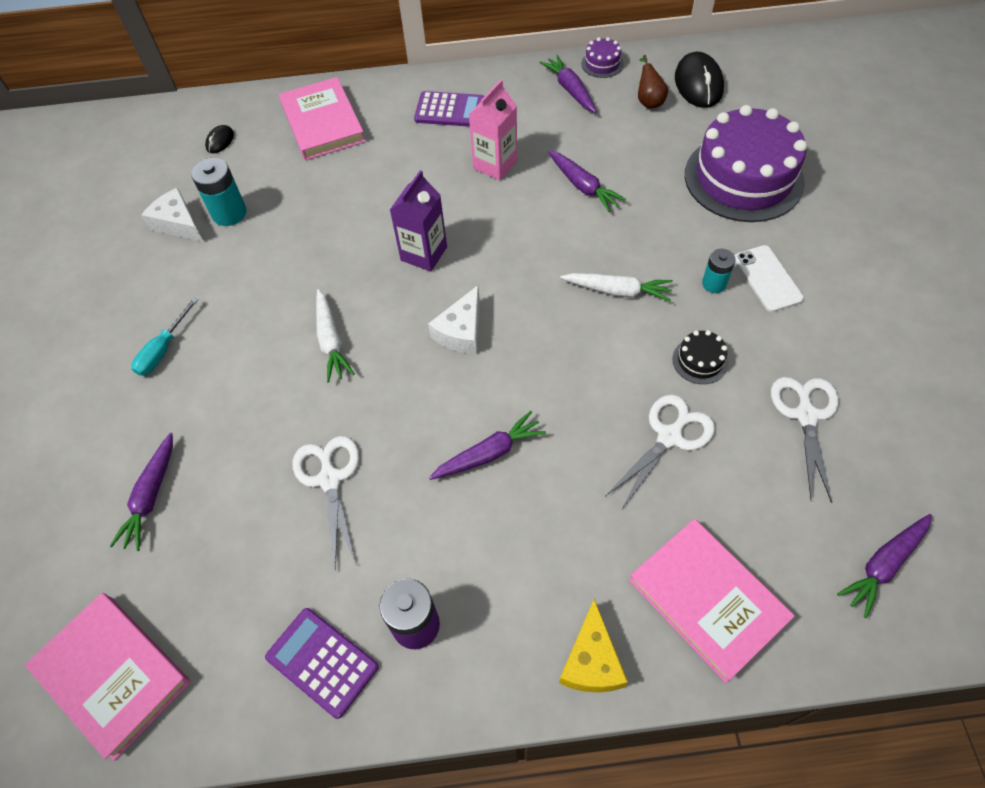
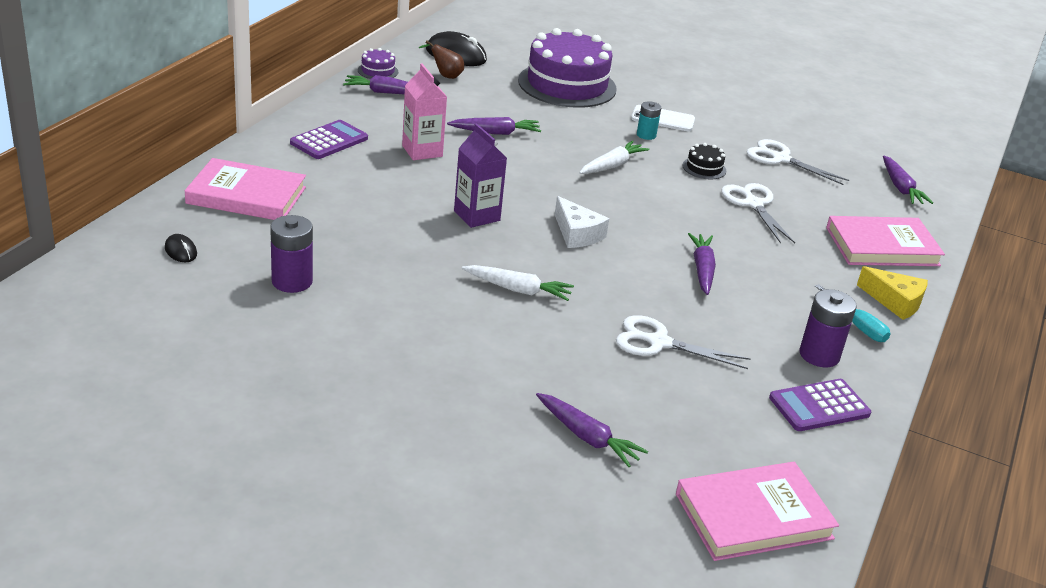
camera: 65 degrees left, 25 degrees down
(163, 349) = (421, 375): turquoise screwdriver -> turquoise screwdriver (857, 325)
(178, 223) = (263, 312): white cheese -> none
(229, 213) = (292, 281): turquoise battery -> purple battery

